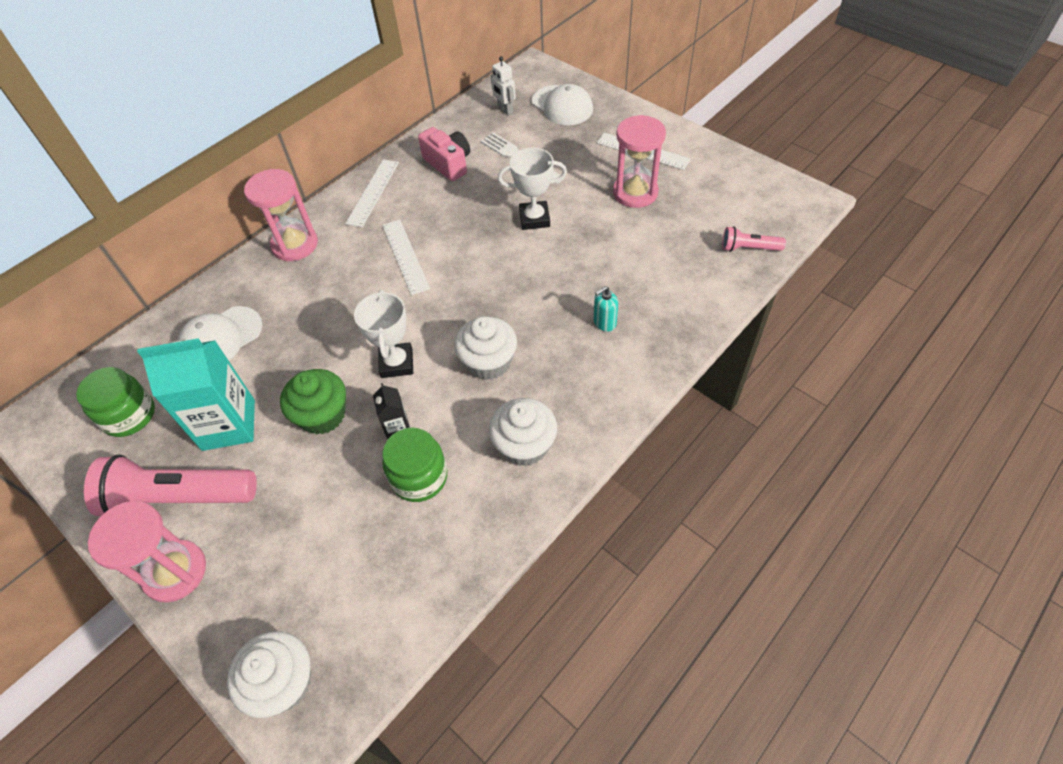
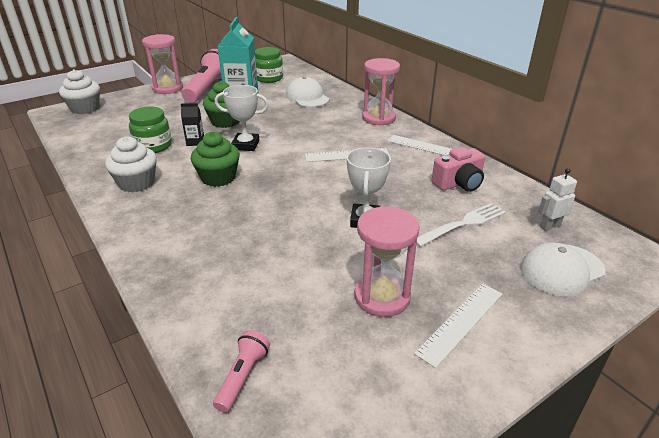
camera: 100 degrees right, 20 degrees down
(488, 362) = (218, 178): white cupcake -> green cupcake
(604, 322) = (214, 238): turquoise soap dispenser -> none

